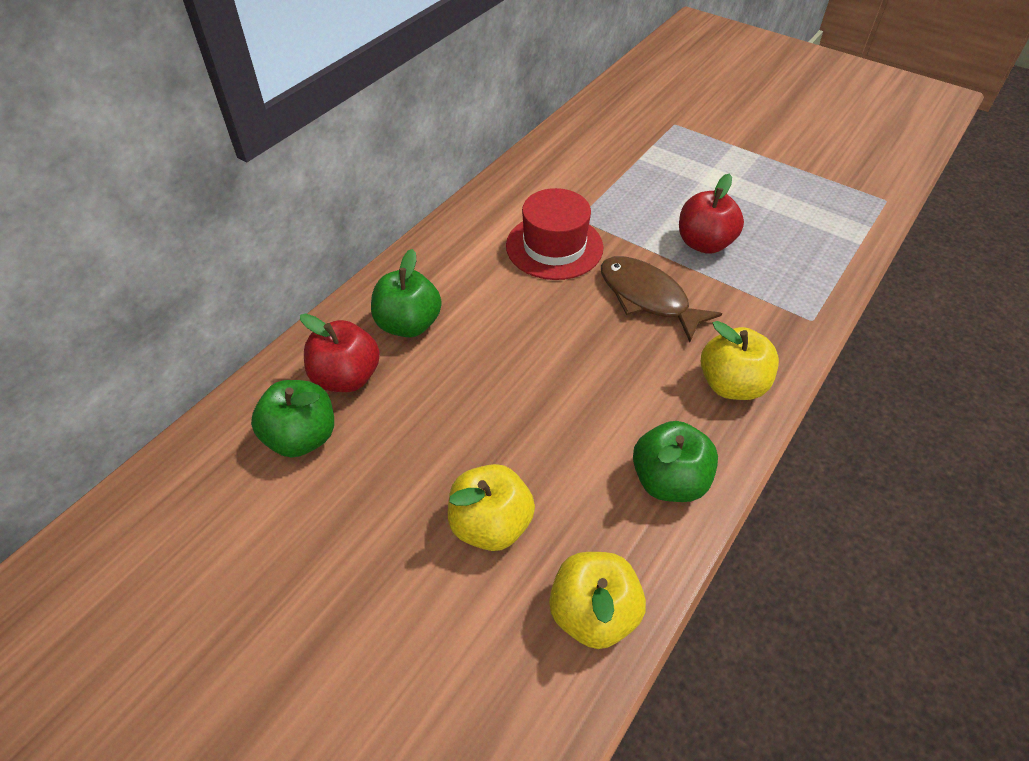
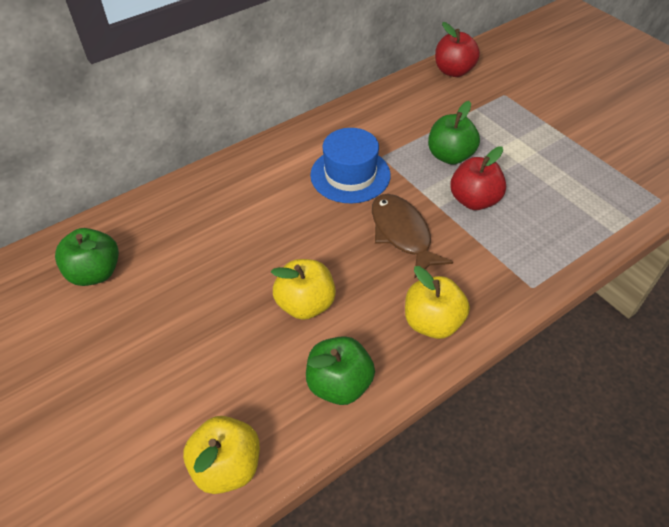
camera: 20 degrees right, 0 degrees up
(346, 377) = (147, 237): red apple -> red apple (453, 71)
(408, 324) = (210, 209): green apple -> green apple (450, 156)
(491, 524) = (189, 376): yellow apple -> yellow apple (305, 304)
(554, 246) = (350, 175): red hat -> blue hat

